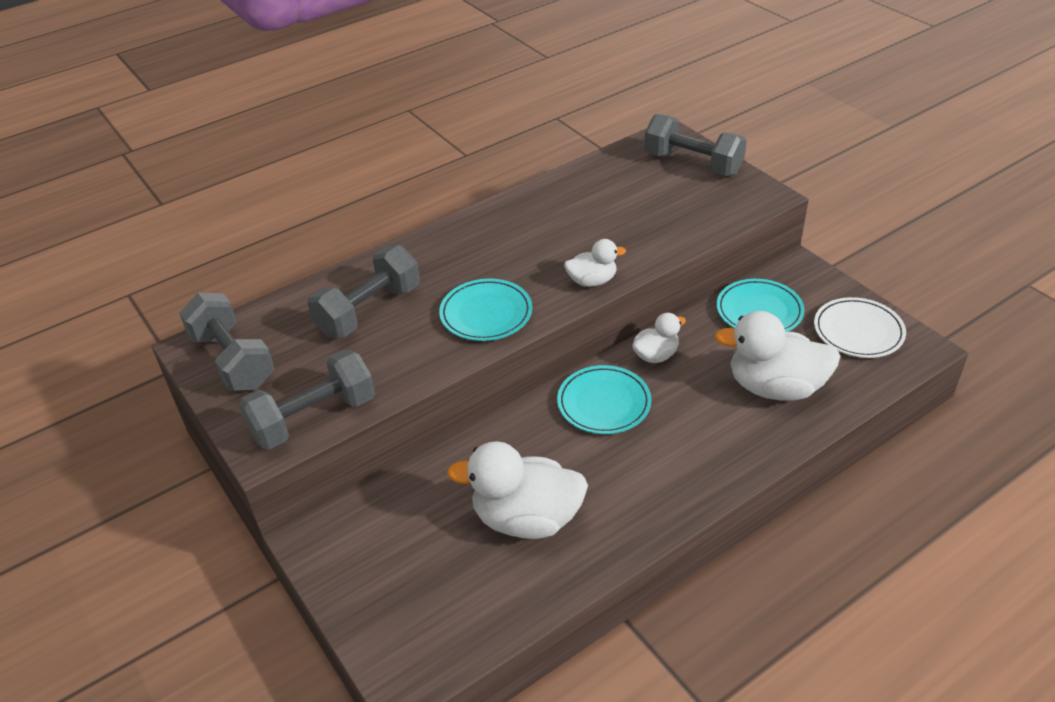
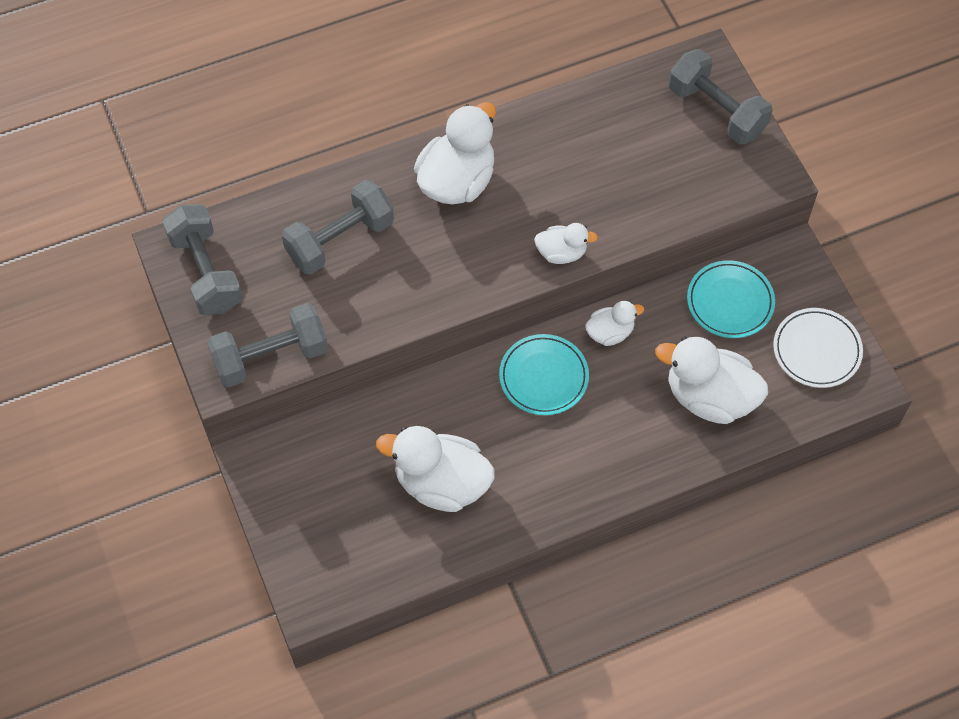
camera: 10 degrees right, 20 degrees up
(474, 248) = (457, 181): none -> white duck
(486, 314) = (449, 270): turquoise plate -> none

